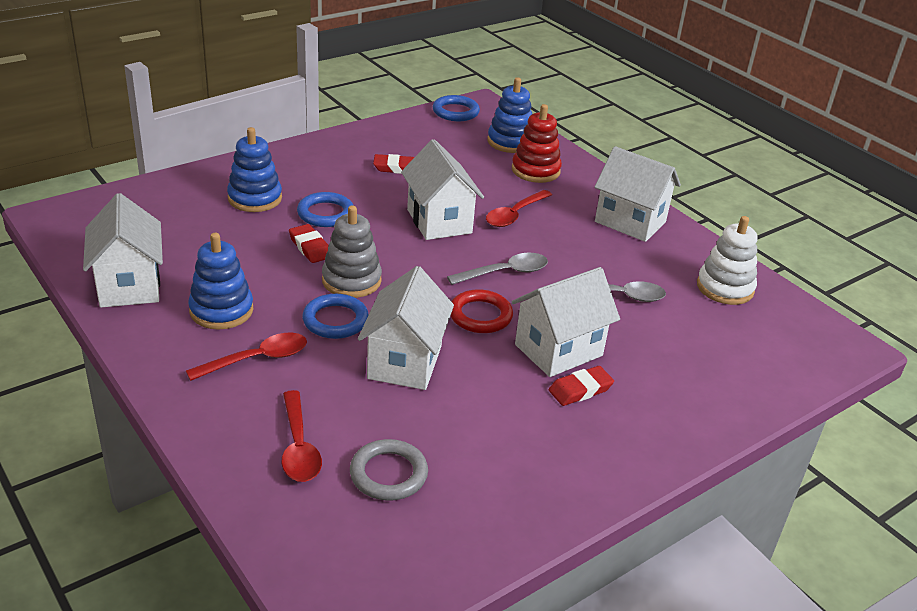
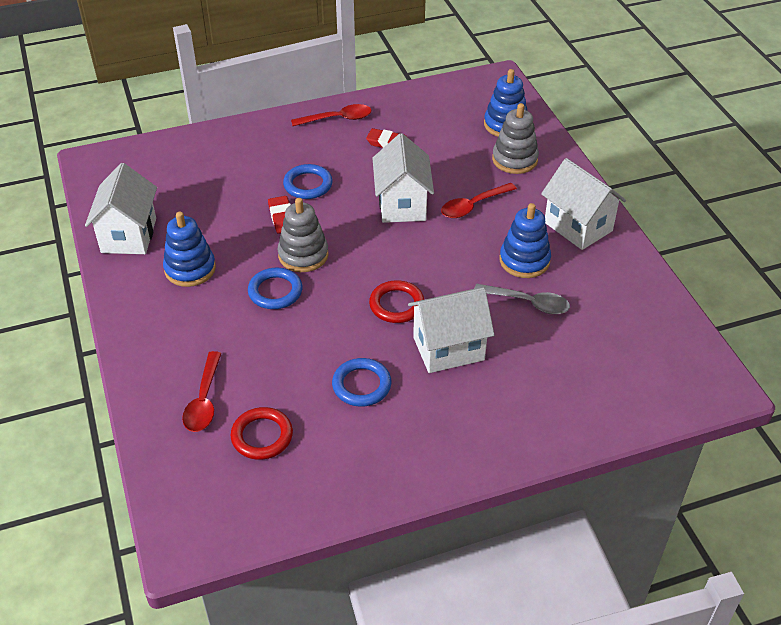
camera: 20 degrees right, 10 degrees up
(255, 198) = (255, 162): blue stacking toy -> blue stacking toy (524, 260)
(257, 359) = (201, 318): red spoon -> red spoon (337, 119)
(388, 474) = (262, 436): grey ring -> red ring
(404, 362) = (315, 339): white house -> none
(455, 112) = (469, 85): blue ring -> blue ring (361, 385)
(505, 272) = (437, 265): grey spoon -> none
(535, 170) = (514, 159): red stacking toy -> grey stacking toy
(580, 389) = (449, 389): red eraser -> none
(725, 288) = (633, 309): white stacking toy -> none

